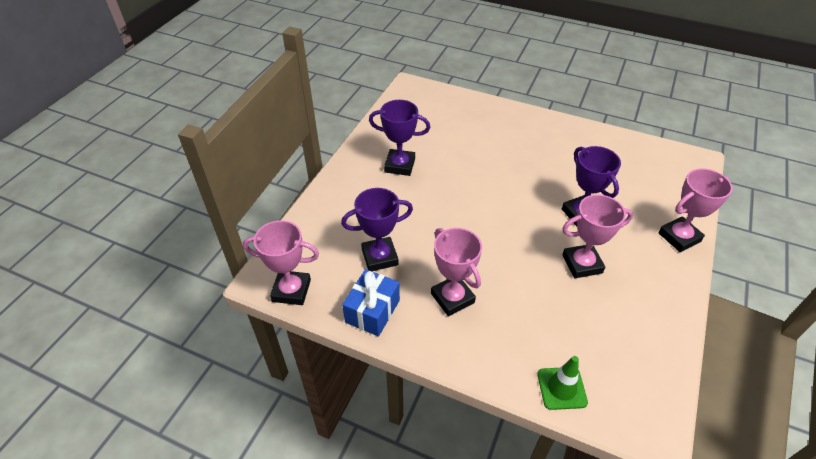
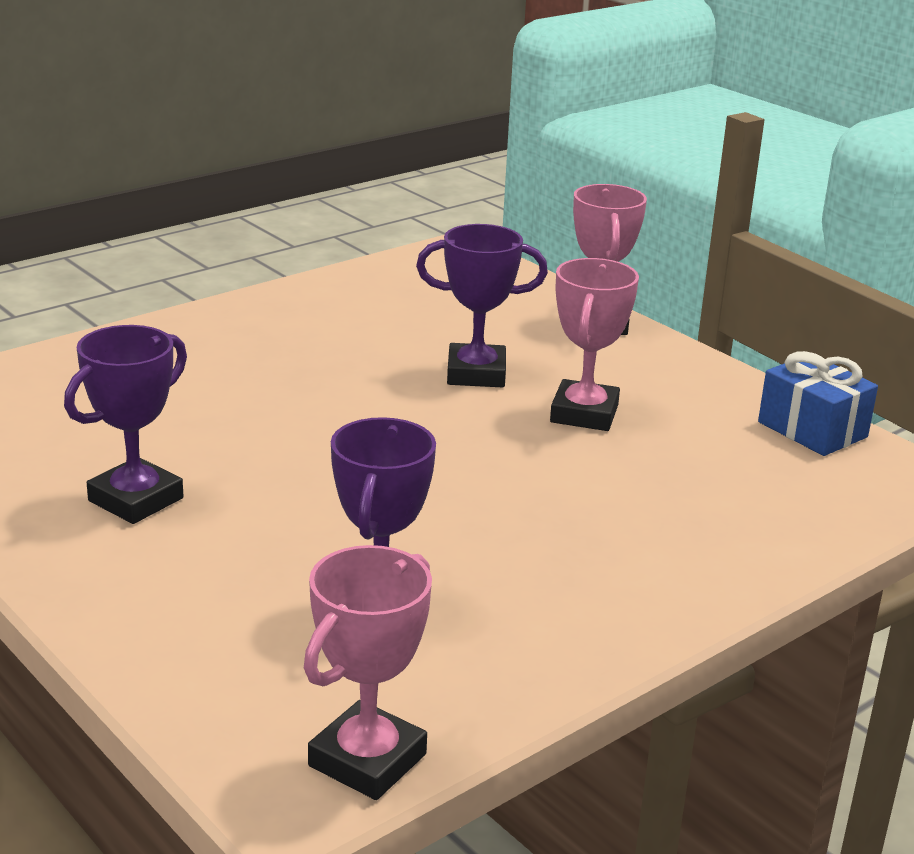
camera: 65 degrees left, 20 degrees down
(372, 311) = (518, 661): blue gift -> blue gift (812, 429)
(452, 298) = (558, 558): pink trophy -> none
(561, 388) = (815, 522): green traffic cone -> none

